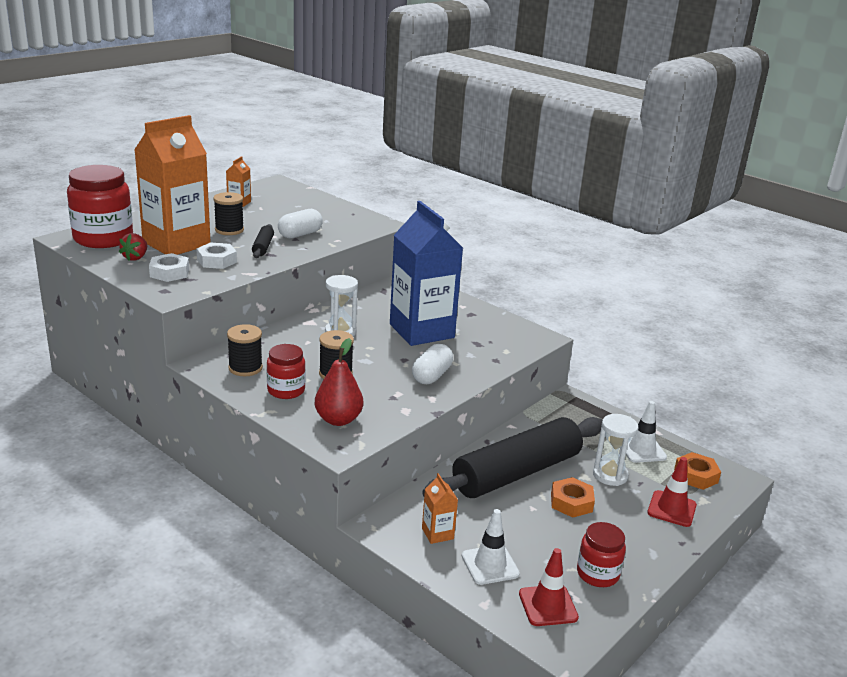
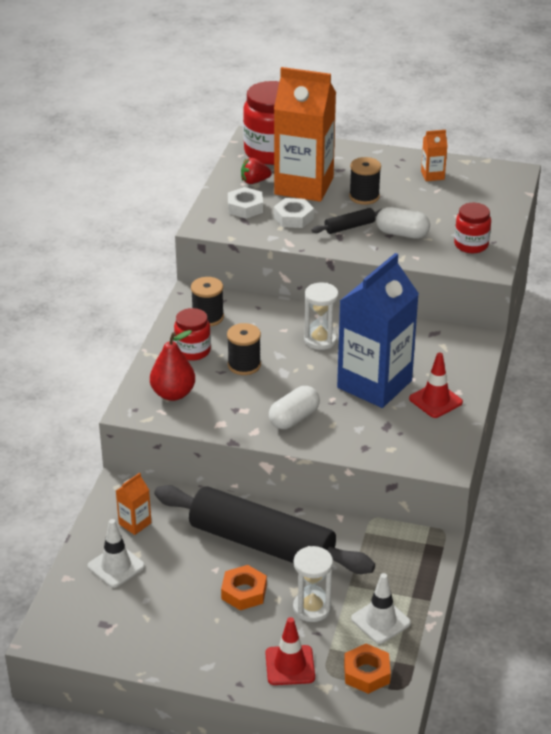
camera: 65 degrees right, 10 degrees up
(431, 376) = (294, 418): white capsule -> white capsule turned 45 degrees counterclockwise
(548, 605) = (88, 615): red traffic cone -> red traffic cone (435, 400)
(597, 574) = (150, 635): red jar -> red jar (471, 245)

